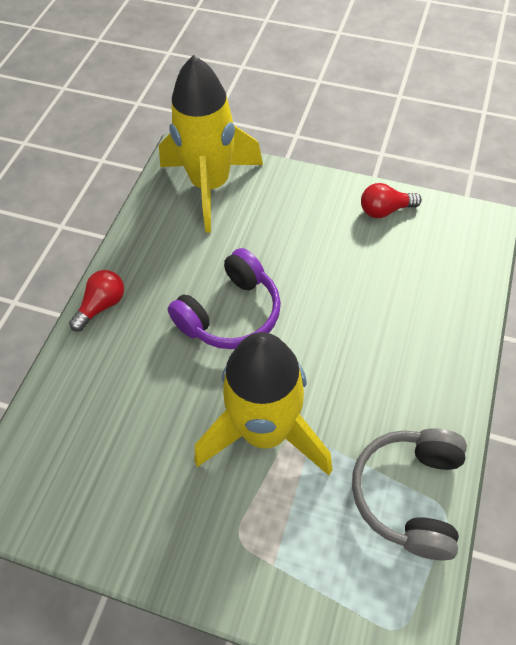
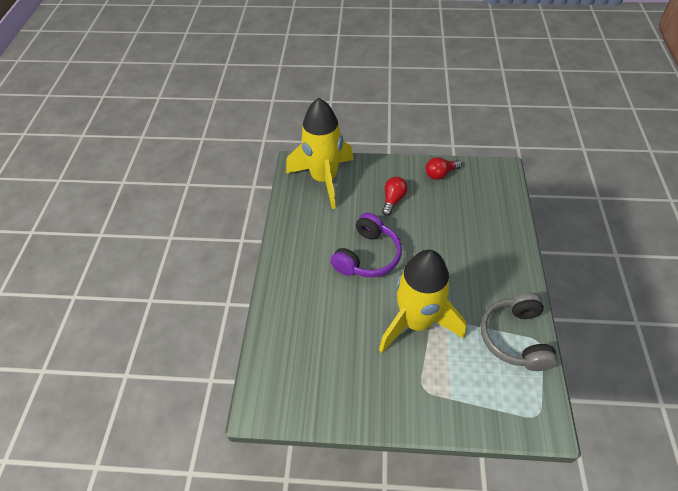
camera: 15 degrees left, 5 degrees down
(102, 305) = (281, 268): red light bulb -> red light bulb (393, 200)

